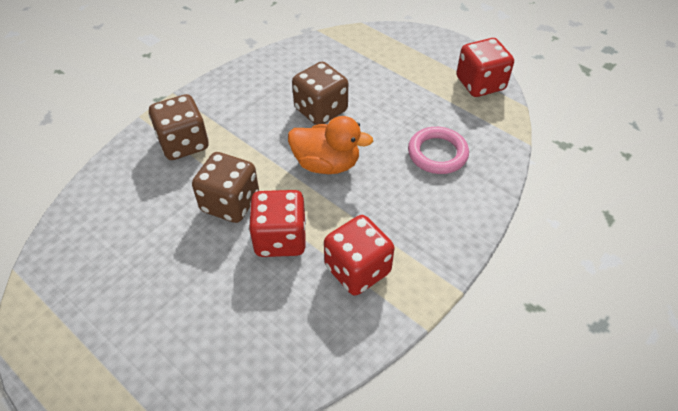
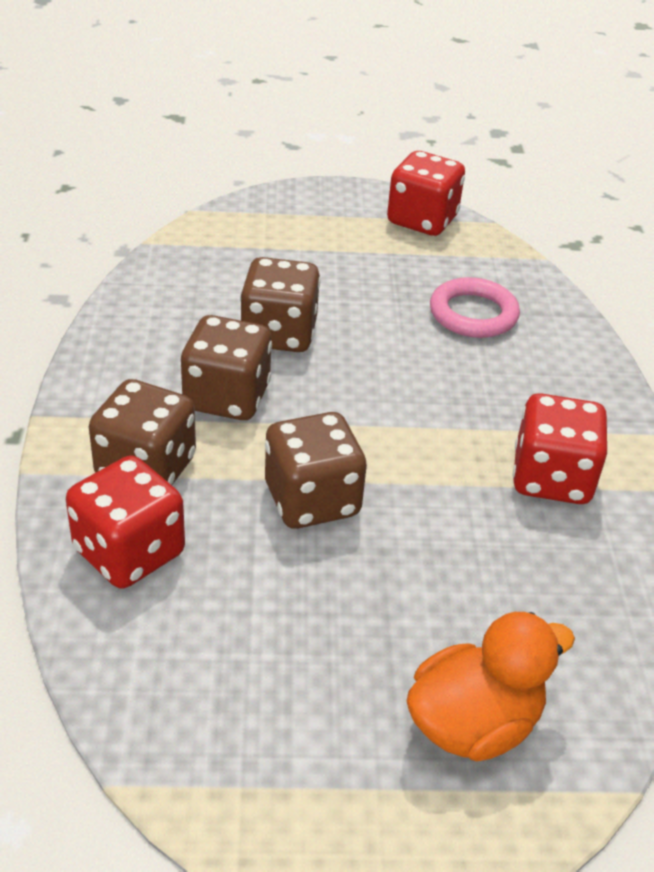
camera: 45 degrees left, 10 degrees down
(257, 129) = (227, 397): none -> brown dice
(280, 239) = (427, 501): red dice -> red dice (129, 552)
(326, 164) = (368, 390): orange duck -> orange duck (473, 723)

